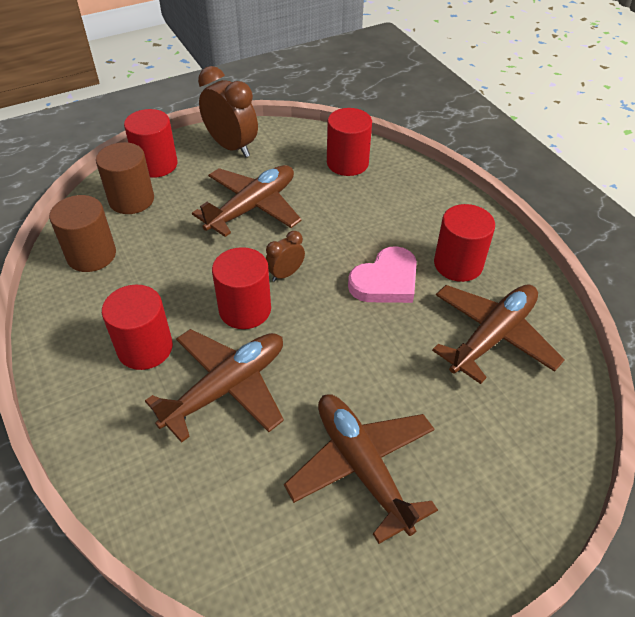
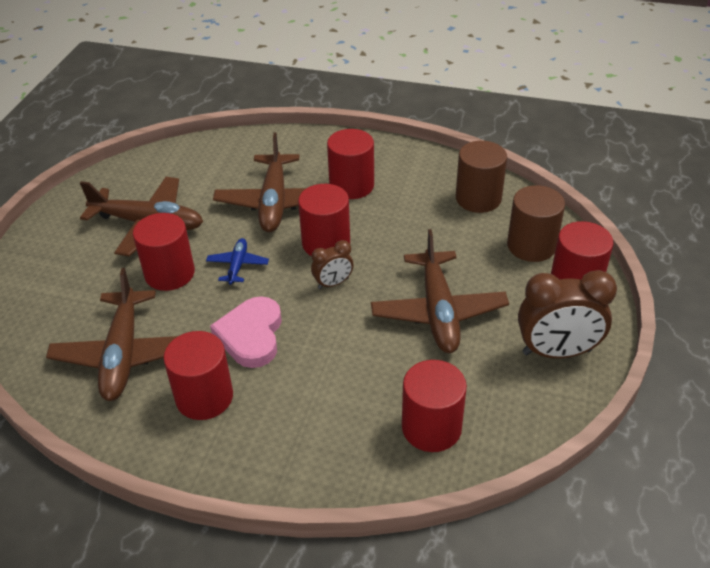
camera: 135 degrees right, 5 degrees down
(285, 274) = (333, 283): brown clock -> brown clock turned 60 degrees clockwise
(332, 345) = (238, 265): none -> blue plane
(395, 384) = (169, 273): none -> red cylinder

